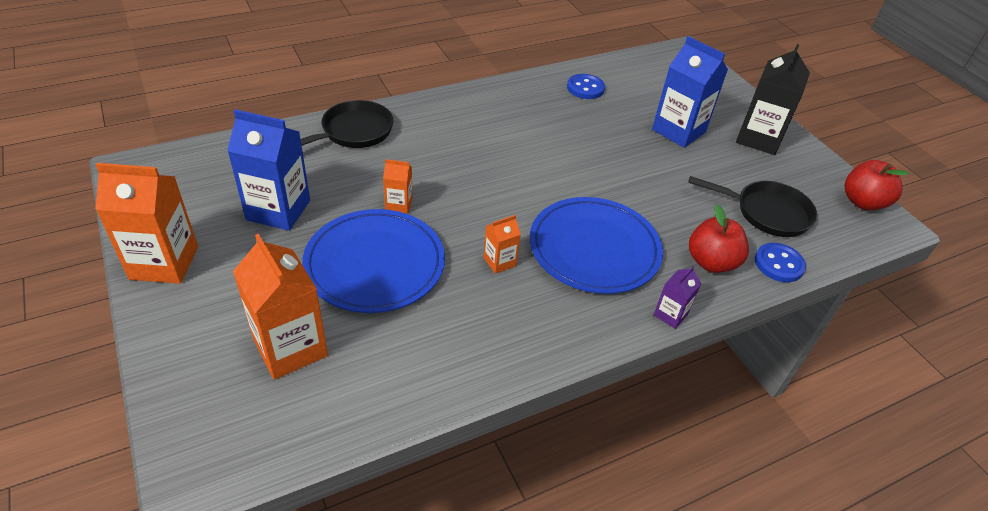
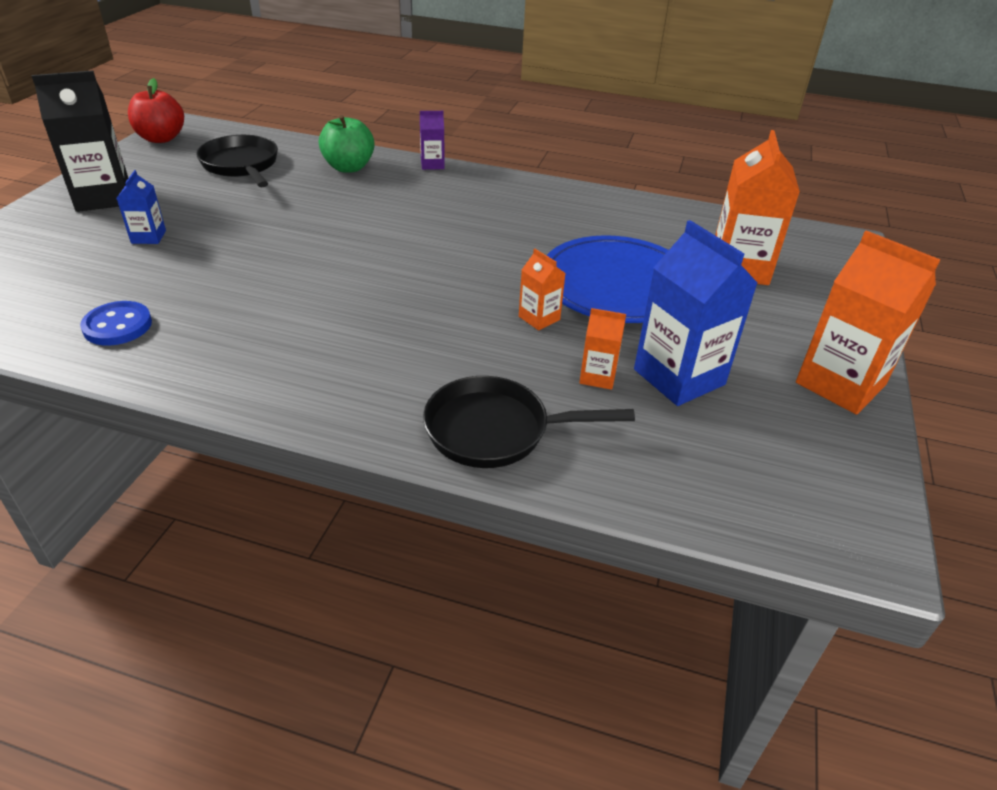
camera: 135 degrees left, 5 degrees down
(499, 262) = (506, 237): orange carton -> orange carton (598, 376)
(594, 248) = (416, 210): blue plate -> none
(678, 131) = (148, 237): blue carton -> blue carton, size x0.50
(711, 262) = (348, 167): red apple -> green apple
(779, 264) = (307, 147): blue button -> none

